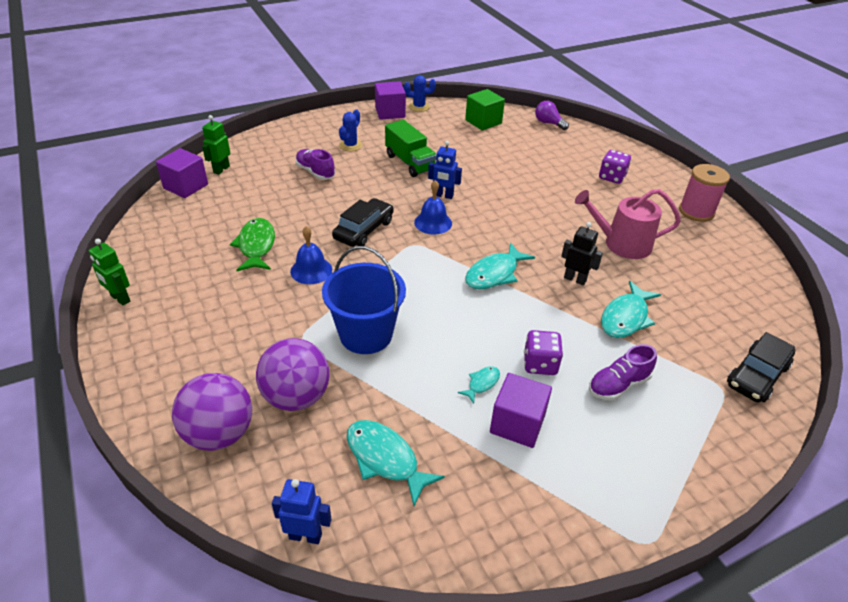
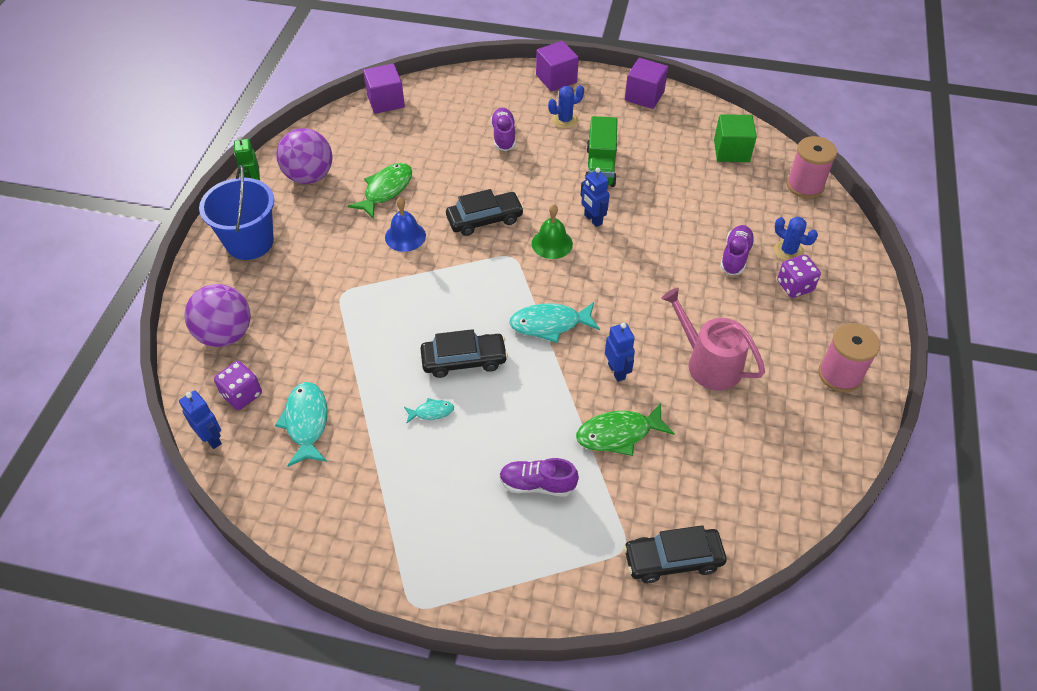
camera: 40 degrees right, 10 degrees up
(221, 169) = (428, 96): green robot -> none
(296, 397) = (295, 338): purple ball -> purple ball (309, 176)
(366, 334) = (389, 318): blue bucket -> blue bucket (249, 242)
(419, 107) = (682, 101): blue cactus -> blue cactus (788, 251)
(433, 222) = (552, 243): blue bell -> green bell
(462, 332) = (464, 360): none -> black car
(517, 423) = (422, 460): purple cube -> purple cube (556, 79)
(540, 364) = (494, 426): purple dice -> purple dice (242, 395)
(548, 123) = (805, 186): purple light bulb -> pink spool
(559, 177) = (735, 256): none -> purple shoe
(575, 279) = (617, 371): black robot -> blue robot
(625, 318) = (618, 434): turquoise fish -> green fish

